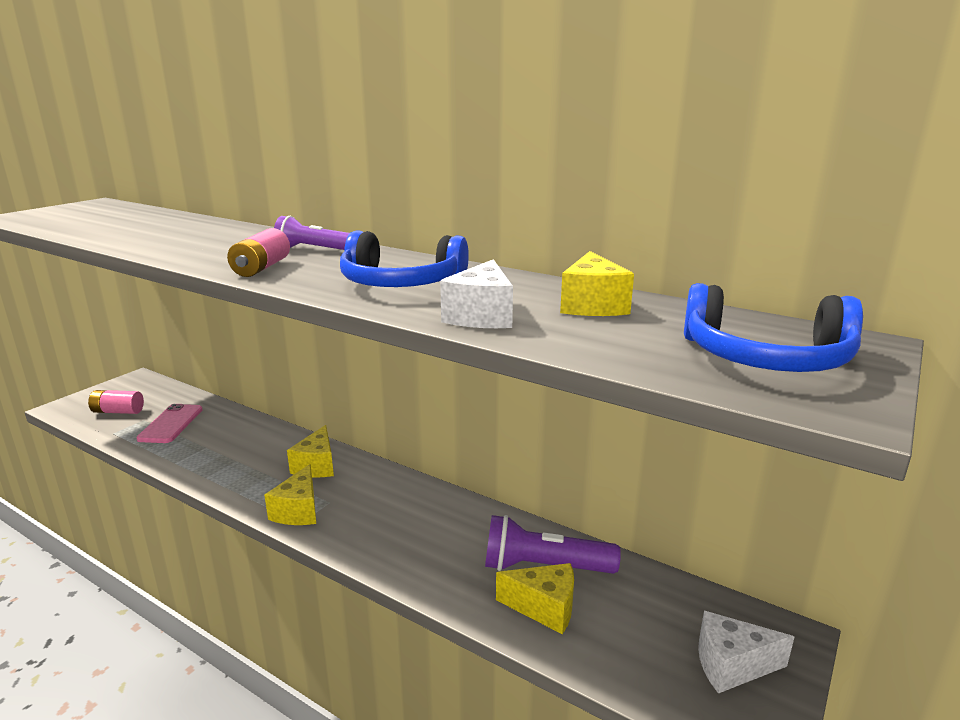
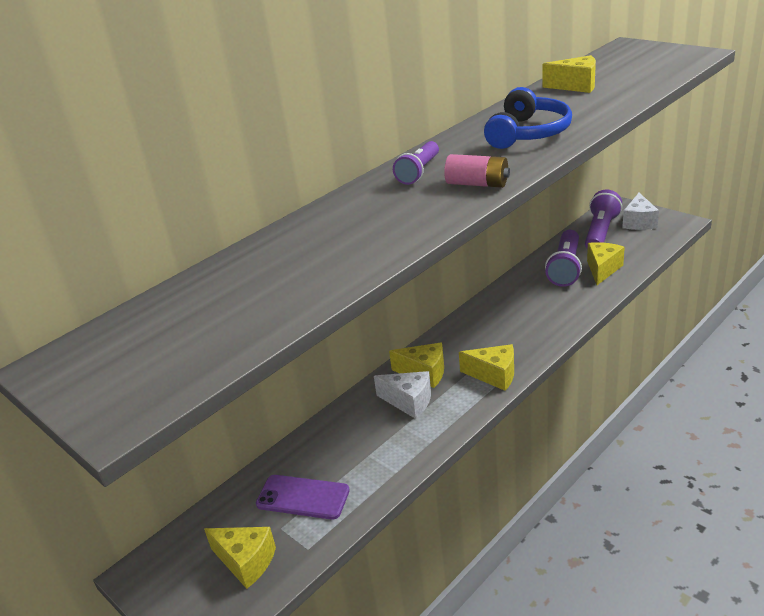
camera: 75 degrees left, 10 degrees up
(118, 411) = (246, 562): pink battery -> yellow cheese
(171, 424) = (303, 497): pink phone -> purple phone
(481, 316) = (597, 109): white cheese -> white cheese (409, 402)
(671, 609) = (600, 232): none -> purple flashlight
(765, 358) = (650, 59): blue headphones -> none

